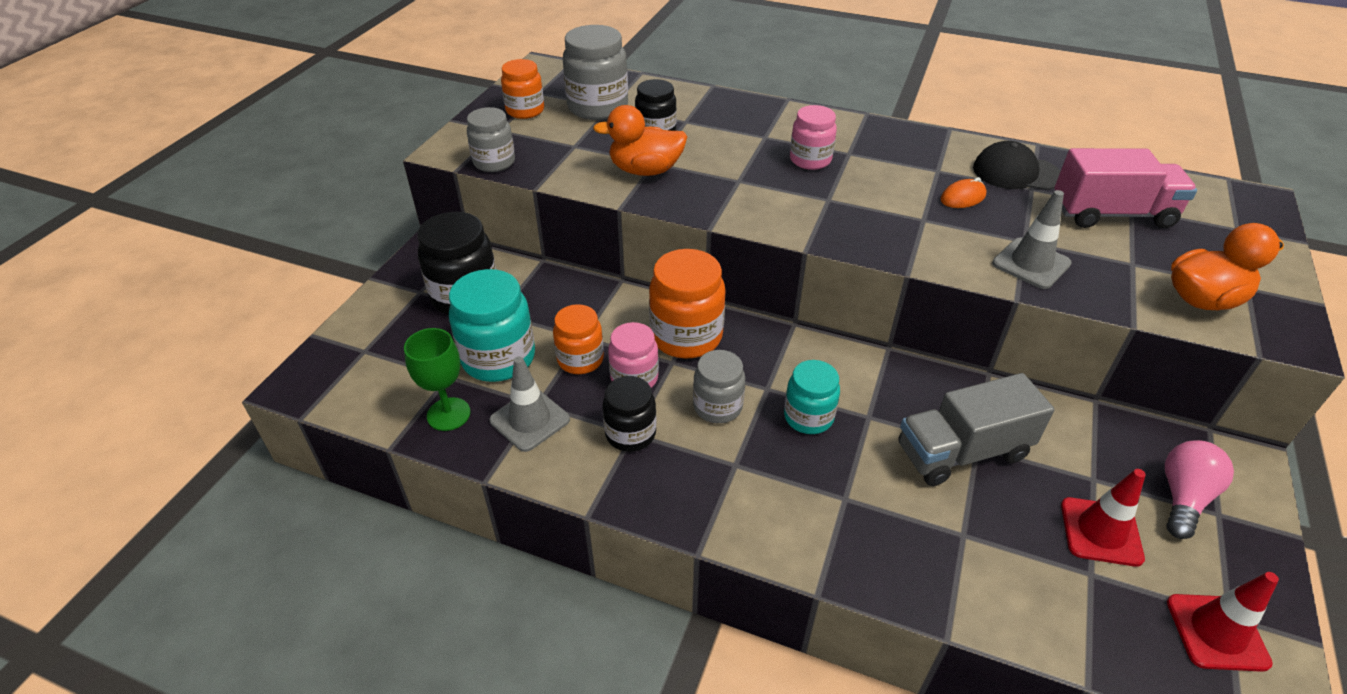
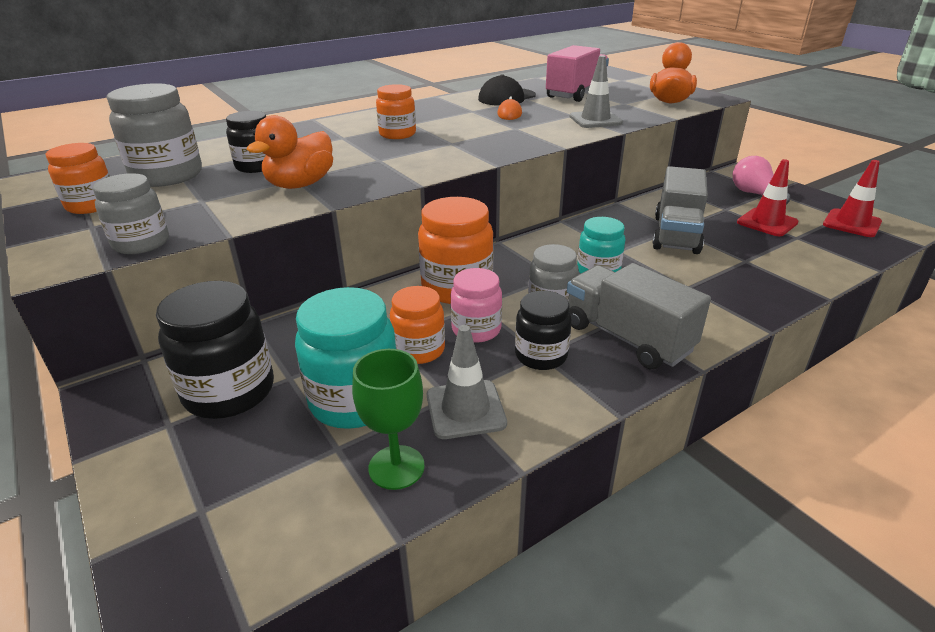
camera: 55 degrees left, 10 degrees down
(706, 481) = (627, 338): none -> grey truck
(810, 160) = (397, 134): pink jar -> orange jar

